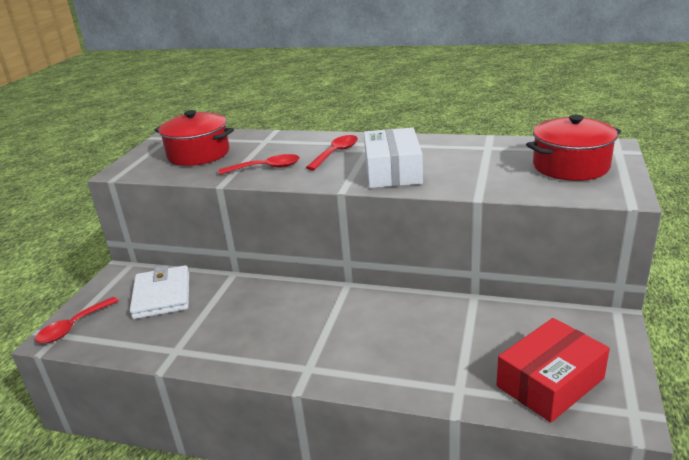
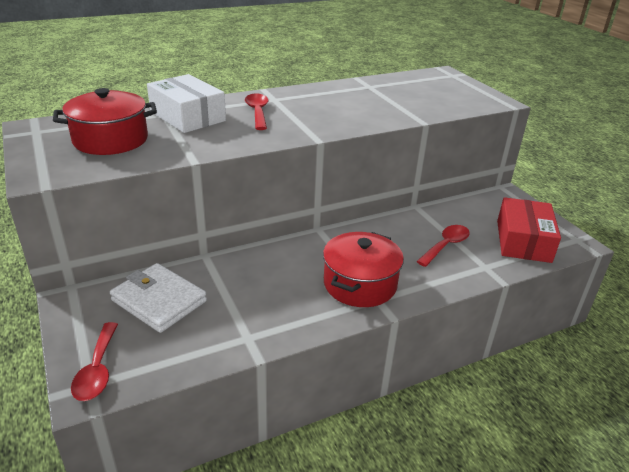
camera: 45 degrees left, 5 degrees up
(266, 168) = (214, 137): red spoon -> red spoon (446, 245)
(393, 171) = (331, 117): white box -> white box (188, 116)
(570, 166) = (442, 89): red pot -> red pot (360, 284)

